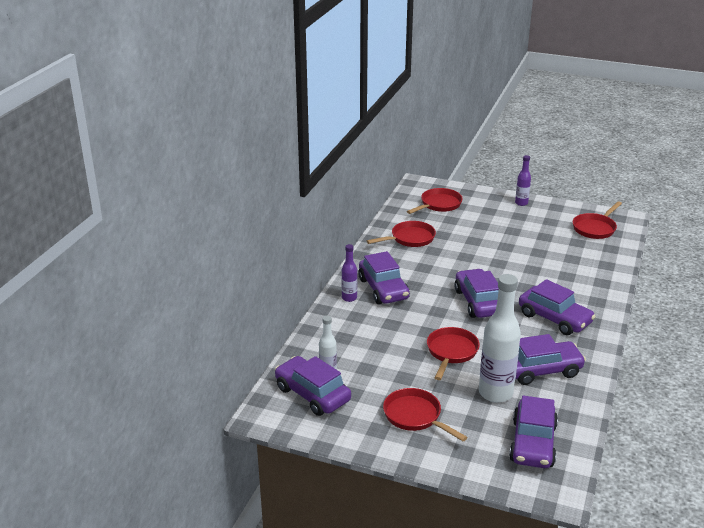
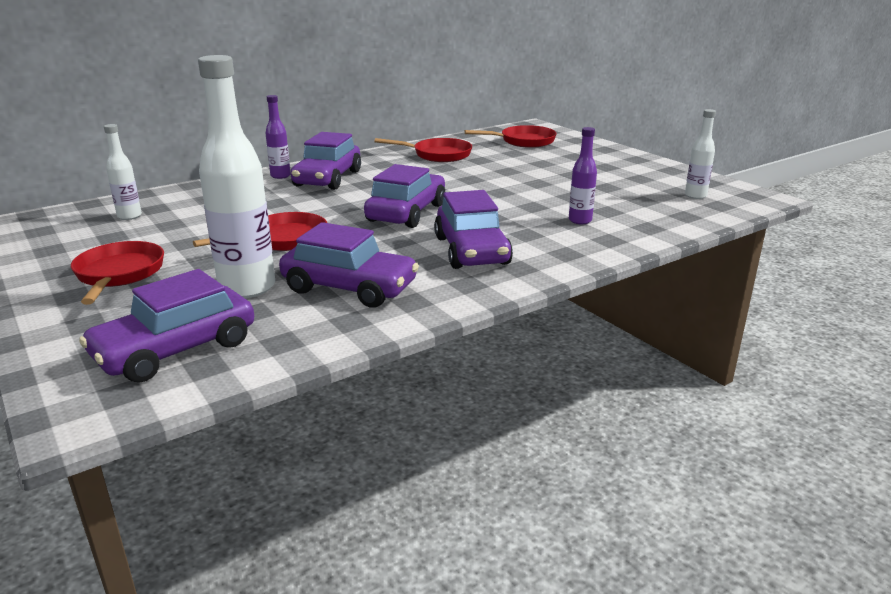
camera: 35 degrees right, 5 degrees down
(312, 394) = (78, 225): purple car -> none
(521, 203) = (629, 159): purple bottle -> purple bottle (580, 220)
(595, 228) = (695, 196): red pan -> white bottle

